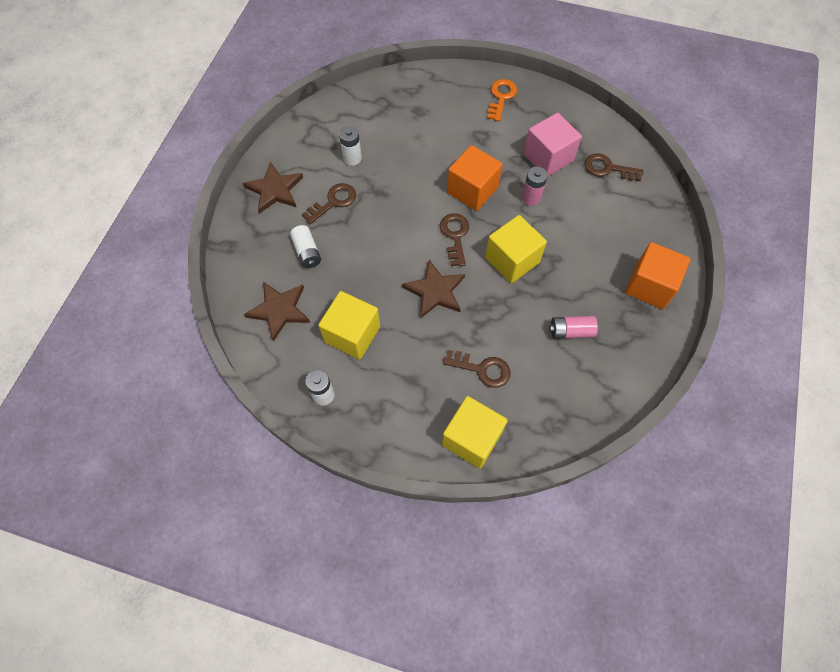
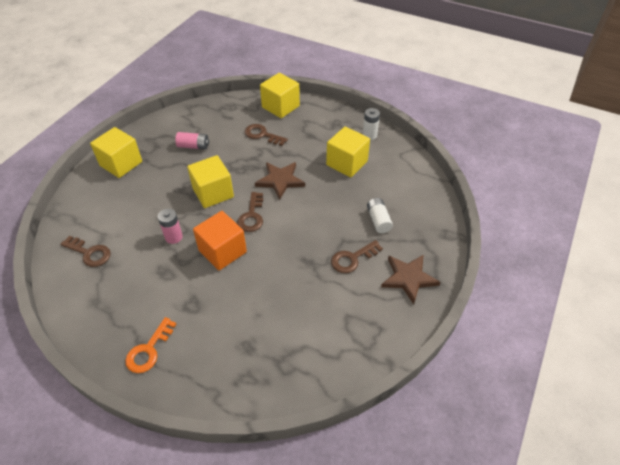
camera: 170 degrees left, 15 degrees down
(279, 310) = (400, 184): brown star -> none
(352, 158) = (330, 300): white battery -> none
(548, 157) = (137, 272): pink cube -> none
(649, 286) = (121, 164): orange cube -> yellow cube

